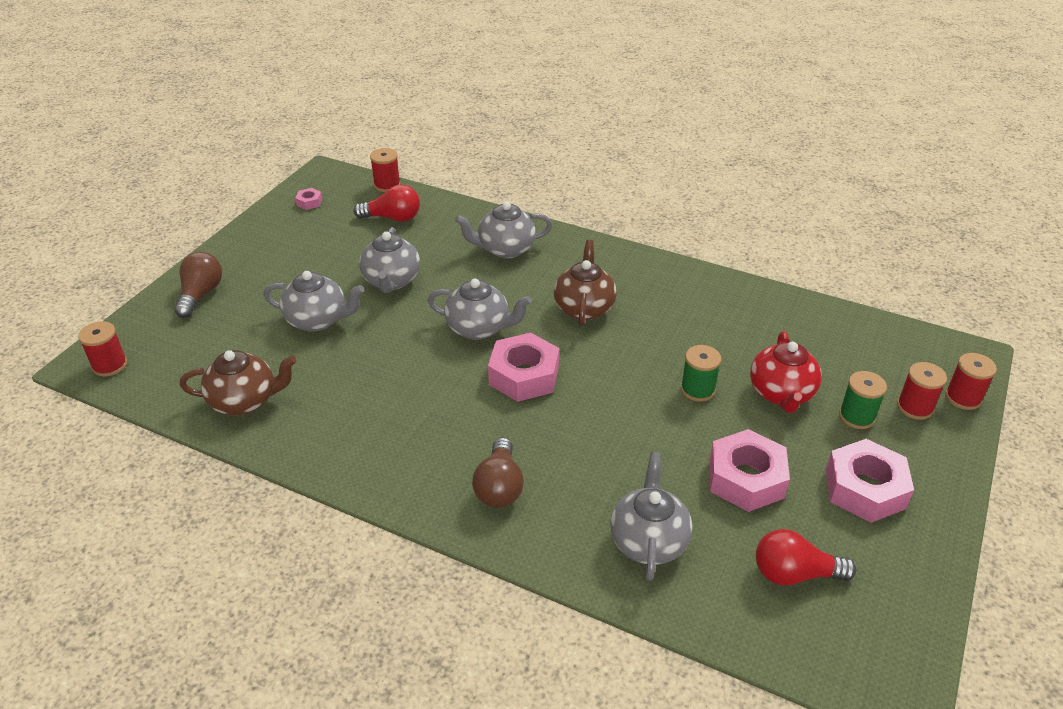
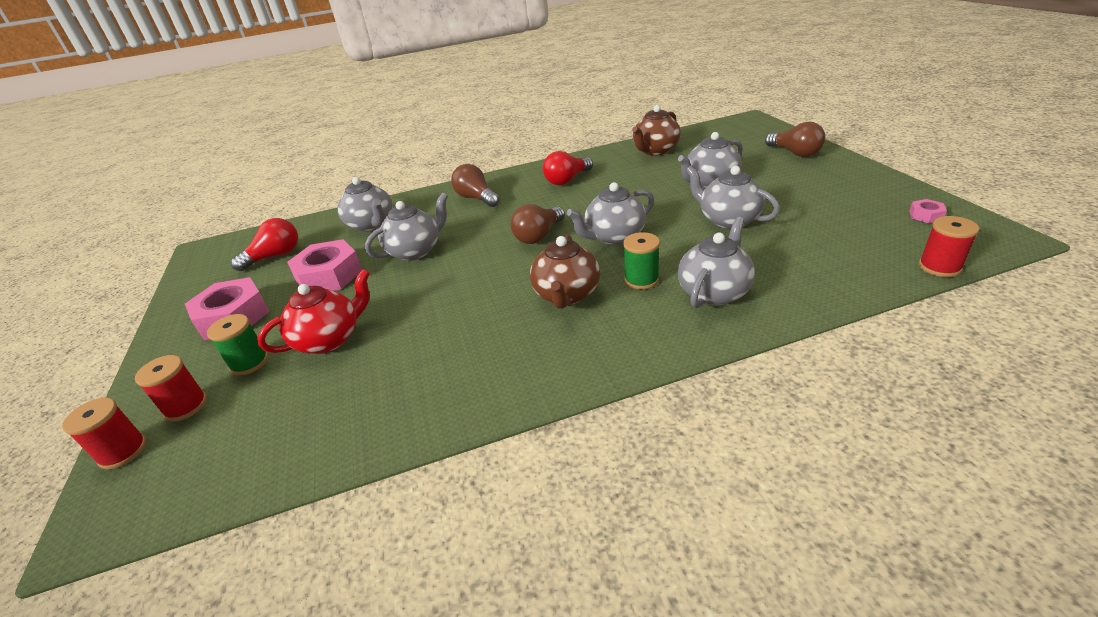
camera: 140 degrees right, 5 degrees down
(110, 365) = (741, 124): red spool -> none
(393, 218) = (848, 249): red light bulb -> red light bulb (567, 180)
(524, 375) = (539, 236): pink nut -> brown light bulb
(584, 308) = (566, 295): brown teapot -> brown teapot turned 45 degrees clockwise
(640, 447) = (415, 251): none -> grey teapot
(697, 389) = (405, 300): green spool -> green spool (641, 280)
(781, 394) = (330, 339): red teapot -> red teapot turned 90 degrees clockwise

